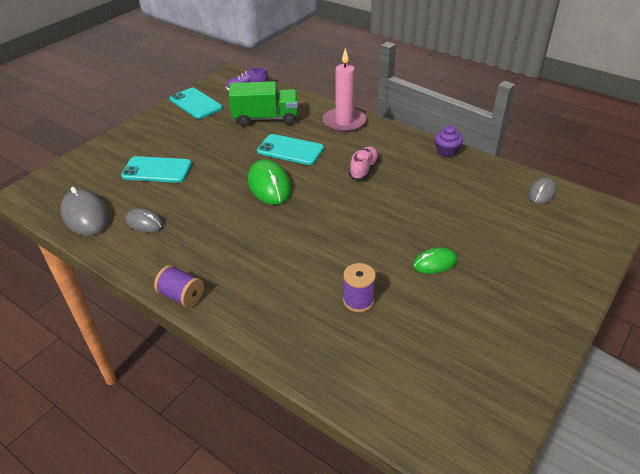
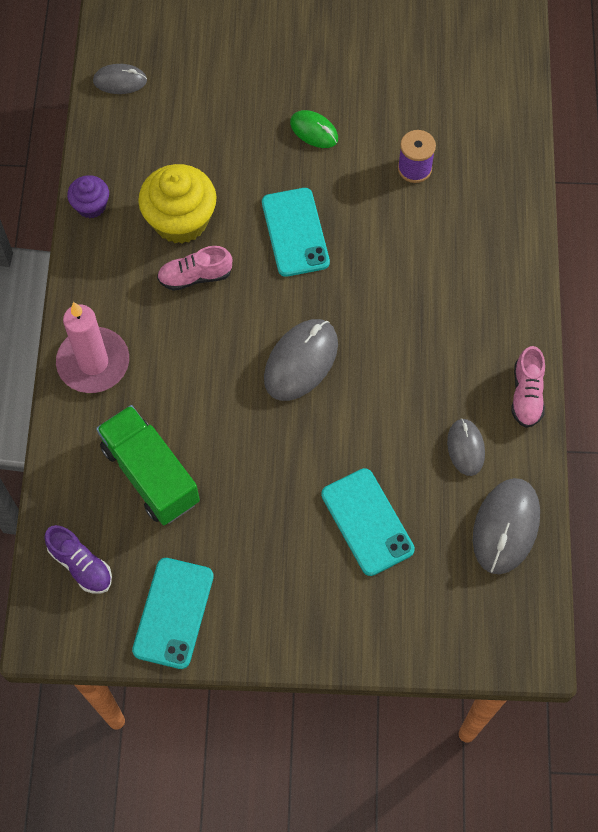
camera: 125 degrees left, 25 degrees up
(139, 266) = (526, 395): none -> pink shoe
(181, 296) = (529, 321): purple spool -> none
(269, 185) = (301, 361): green mouse -> grey mouse
(290, 150) = (209, 387): turquoise phone -> turquoise phone (295, 232)
(408, 178) = (180, 220): none -> yellow cupcake

